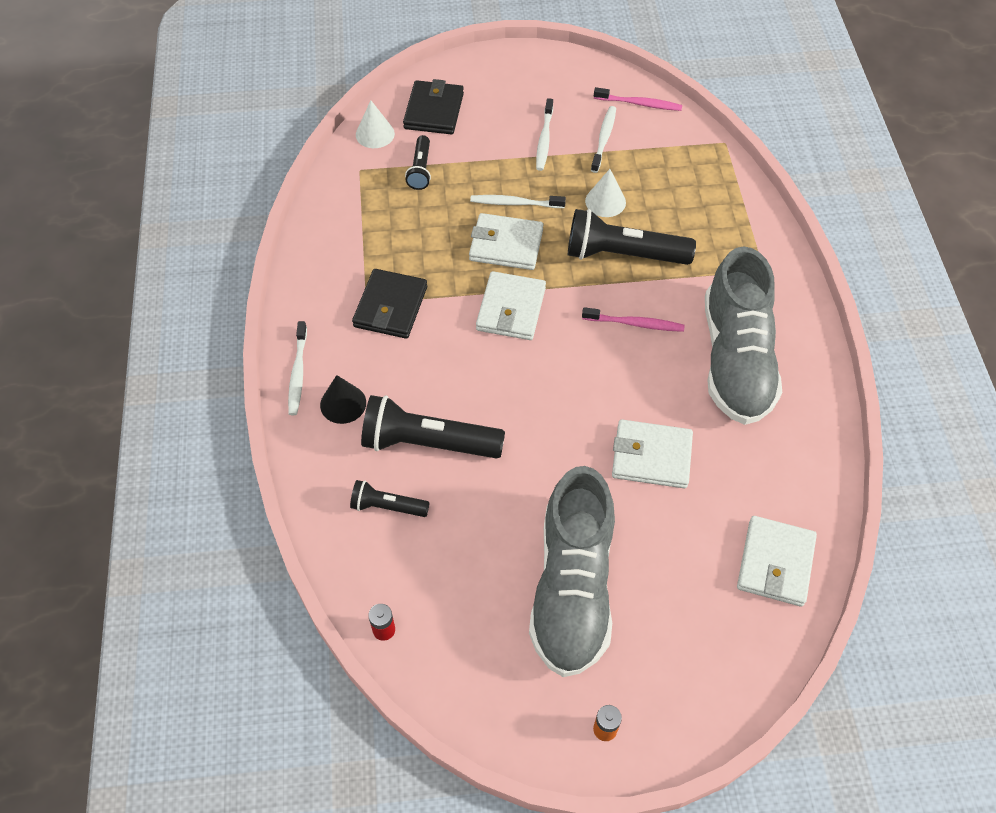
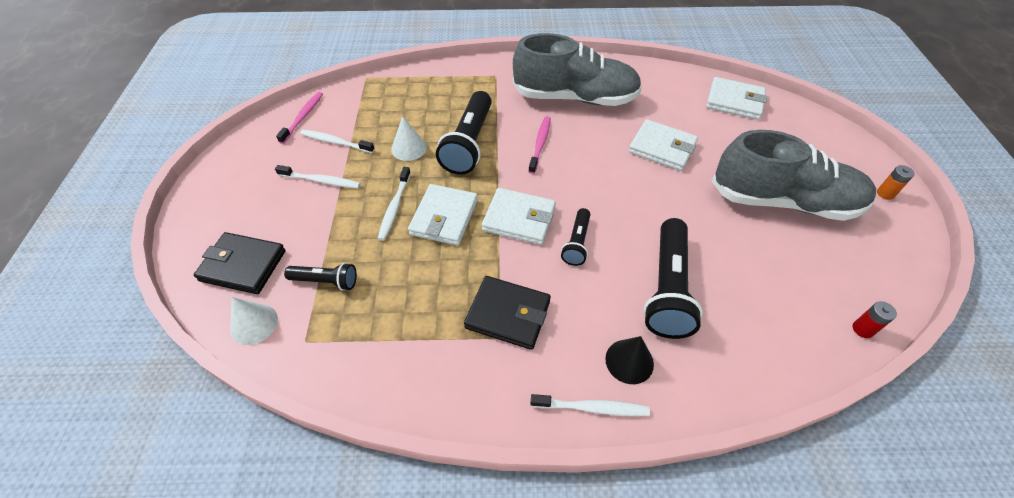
camera: 85 degrees left, 5 degrees down
(387, 506) = (740, 323): black flashlight -> black flashlight (577, 243)
(651, 456) = (662, 148): white wallet -> white wallet turned 75 degrees counterclockwise

